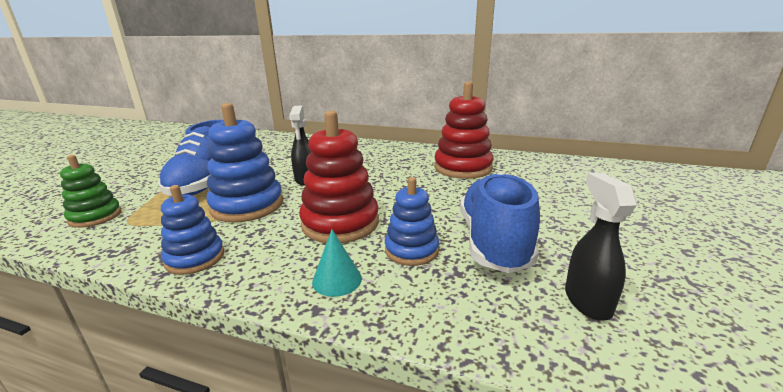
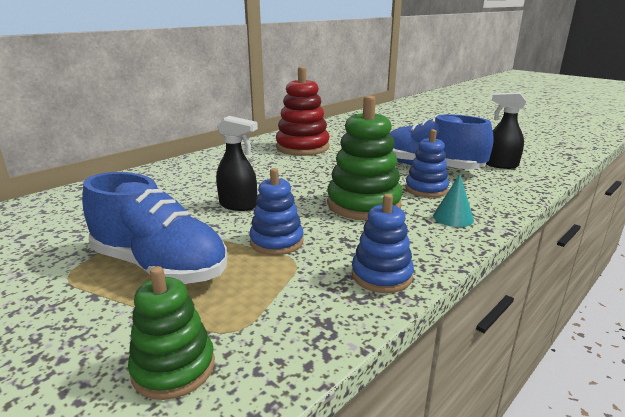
camera: 65 degrees left, 0 degrees up
(247, 206) = (276, 242): blue stacking toy -> blue stacking toy, size x0.61
(340, 223) = (363, 204): red stacking toy -> green stacking toy

